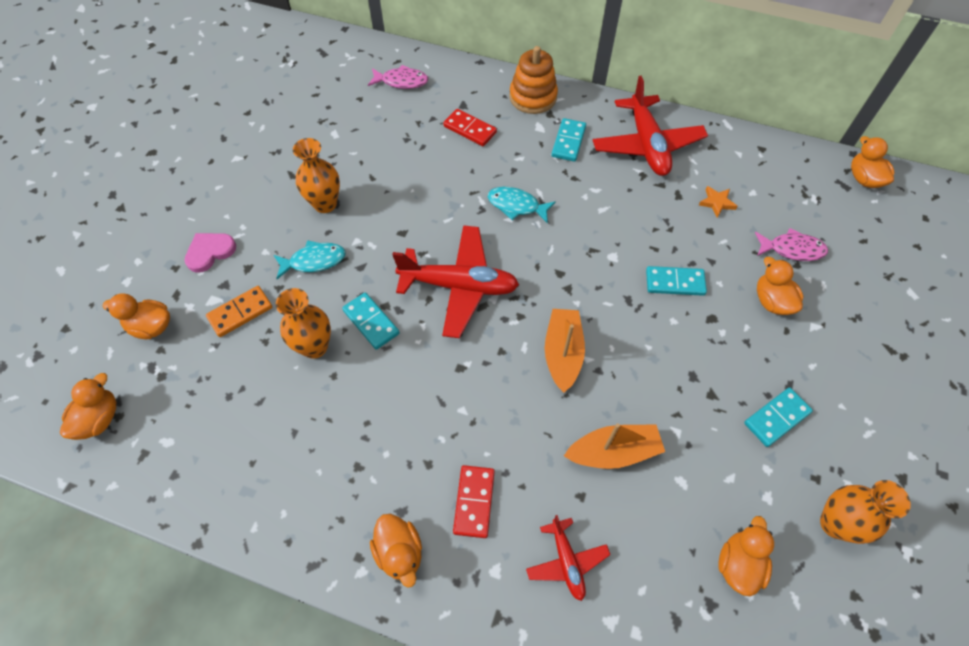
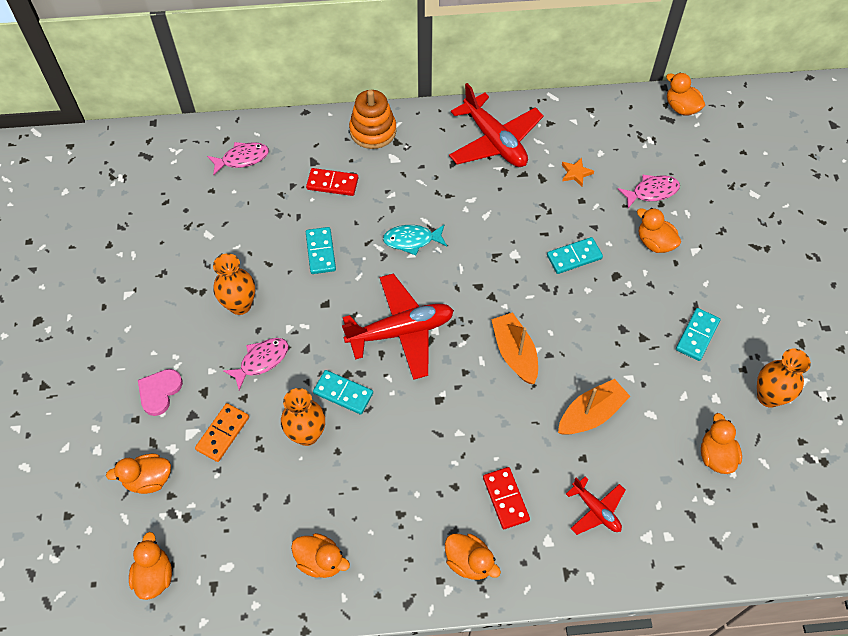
camera: 25 degrees left, 0 degrees up
(254, 478) = (321, 561): none -> orange duck
(314, 261) = (261, 361): turquoise fish -> pink fish
(568, 142) = (426, 163): turquoise domino -> turquoise domino (320, 252)

